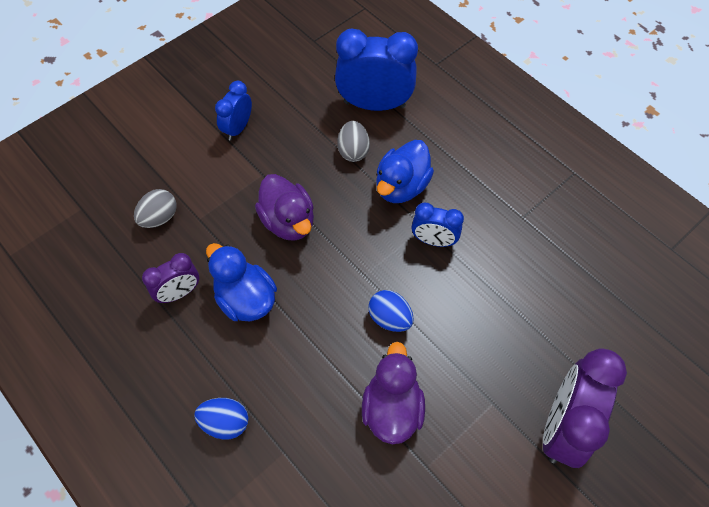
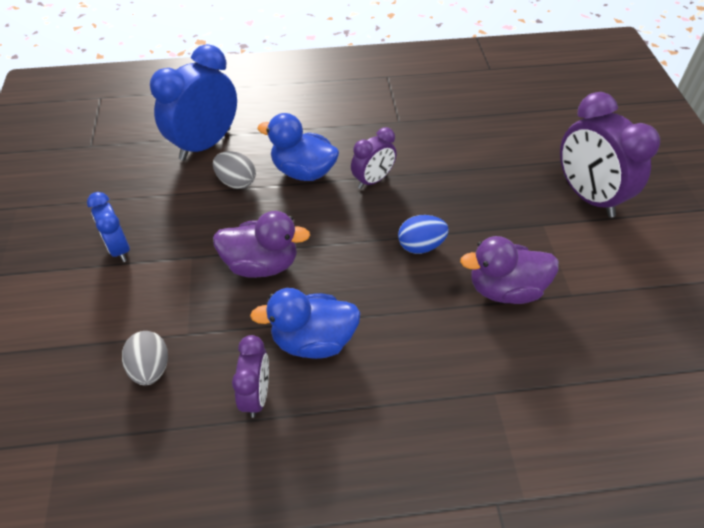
camera: 55 degrees left, 10 degrees down
(225, 423) = (432, 427): blue egg -> none
(392, 408) = (505, 289): purple duck -> purple duck turned 45 degrees counterclockwise
(401, 186) = (303, 171): blue duck -> blue duck turned 135 degrees clockwise
(433, 240) = (373, 180): blue clock -> purple clock

